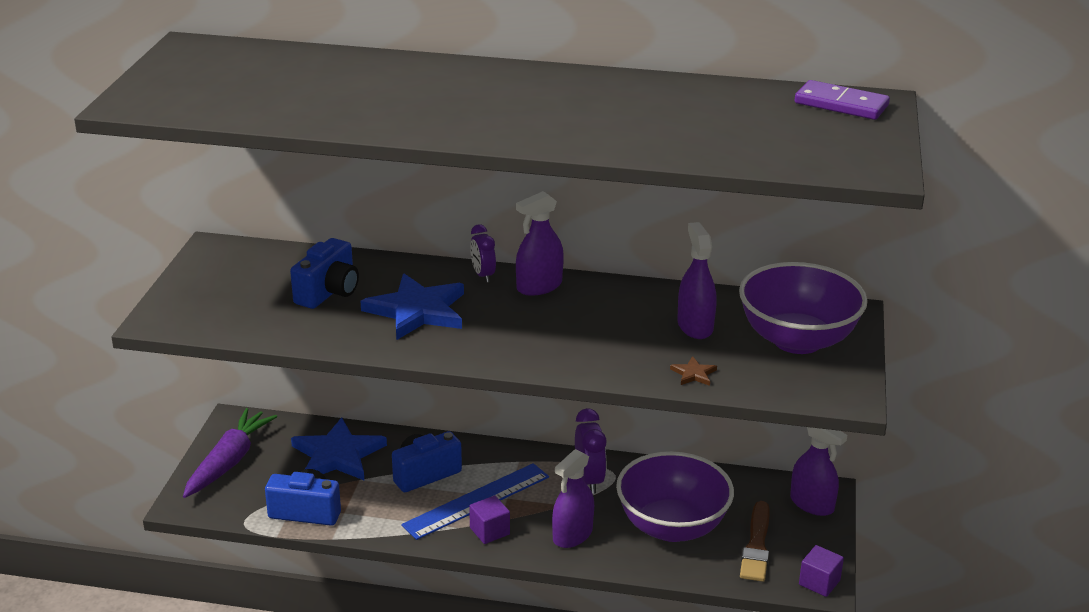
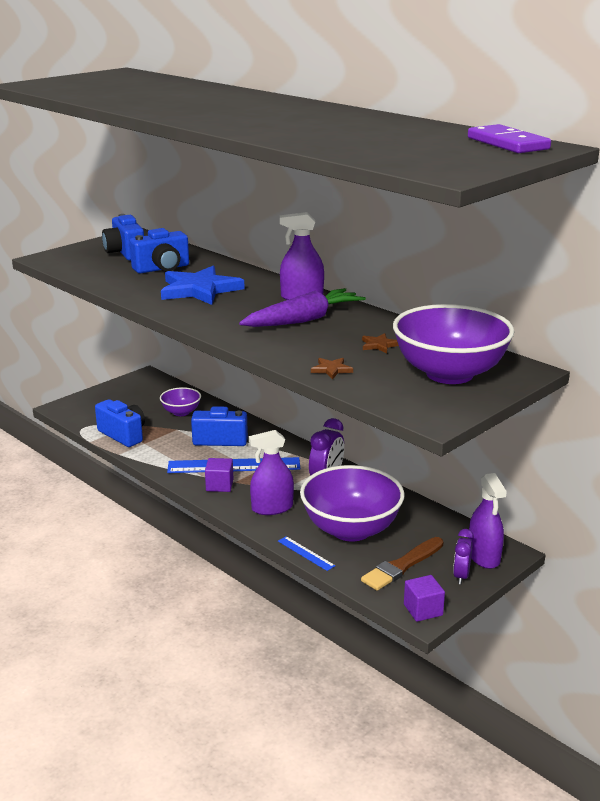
camera: 35 degrees right, 5 degrees down
(229, 461) = (115, 395): purple carrot -> purple carrot (304, 320)
(247, 281) = (125, 253): none -> blue camera
(338, 455) = (181, 412): blue star -> purple bowl
(483, 275) = (273, 283): purple clock -> purple clock (461, 576)
(660, 571) = (306, 553): none -> blue ruler
(695, 326) = (379, 345): purple spray bottle -> brown star

